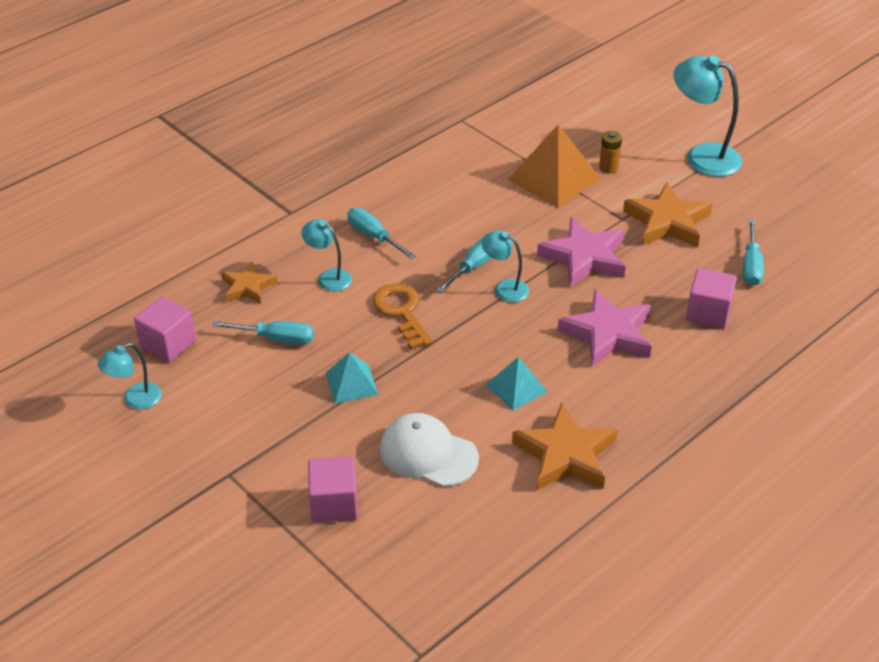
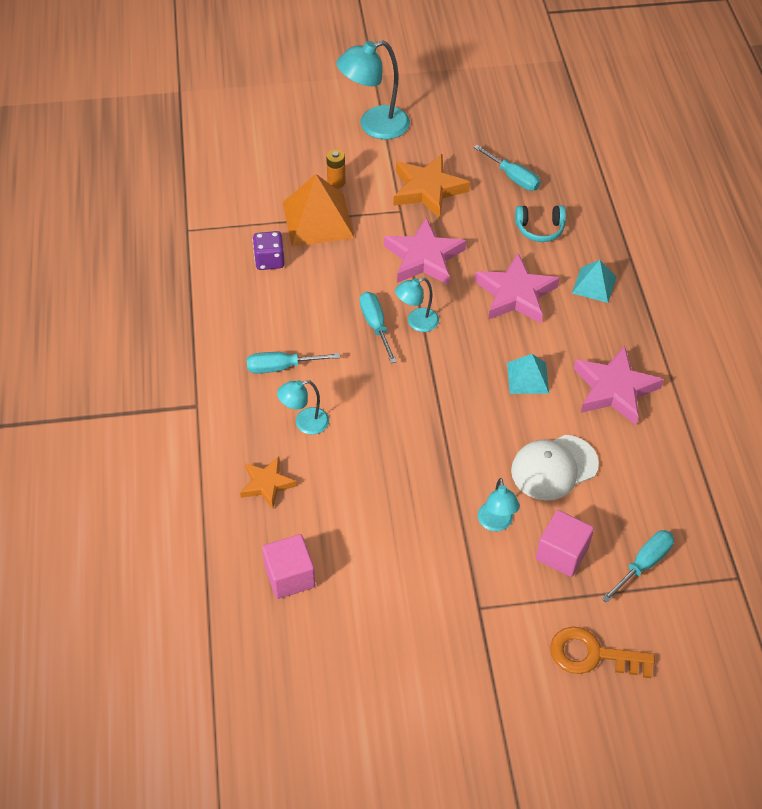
camera: 55 degrees left, 10 degrees up
(135, 400) = (341, 633): turquoise lamp -> turquoise lamp (496, 523)
(276, 339) = (349, 497): turquoise screwdriver -> turquoise screwdriver (643, 564)
(351, 383) = (442, 474): turquoise pyramid -> turquoise pyramid (594, 284)
(401, 312) = (388, 399): orange key -> orange key (592, 655)
(478, 175) = (269, 260): none -> purple dice
(565, 454) = (614, 389): orange star -> pink star
(708, 313) = (539, 229): pink cube -> turquoise headphones

